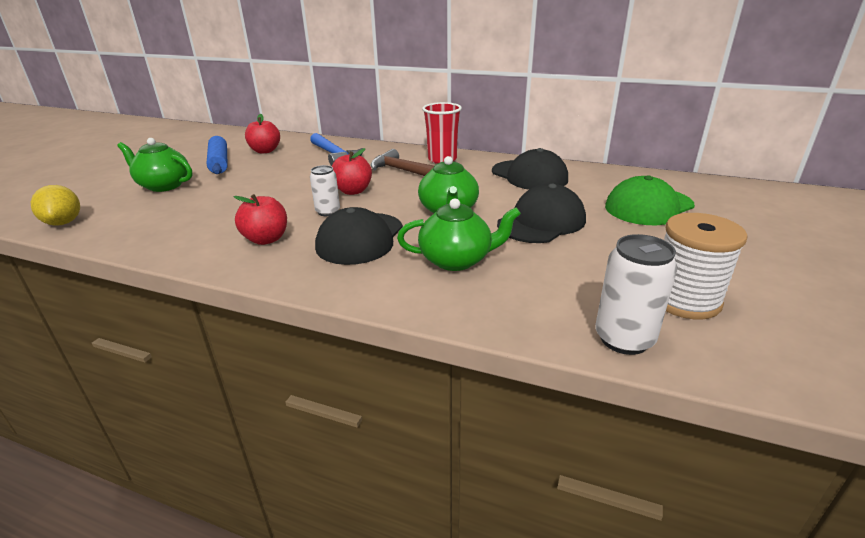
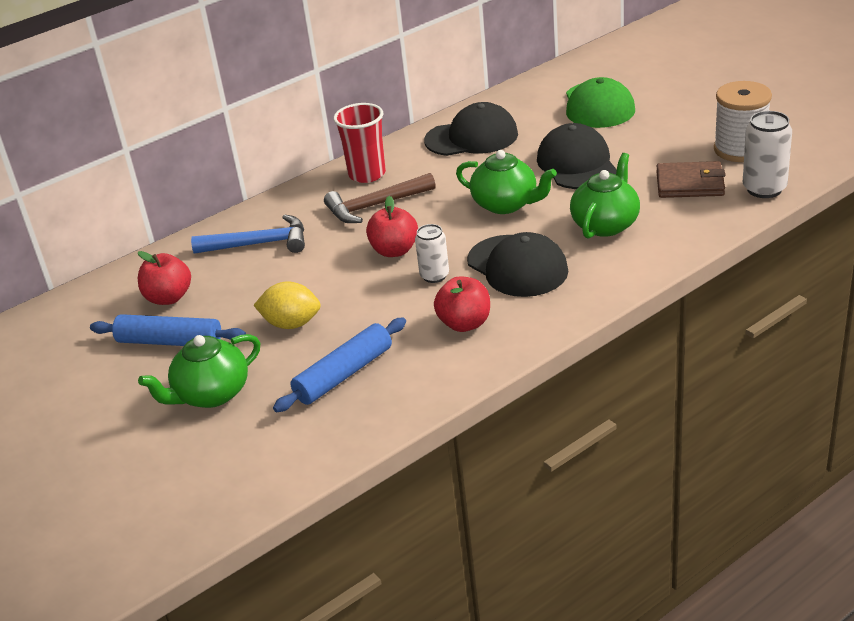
camera: 55 degrees left, 5 degrees up
(64, 222) = (260, 480): yellow lemon -> yellow lemon (291, 324)
(189, 215) = (344, 374): none -> blue rolling pin
(575, 286) = (690, 184): none -> brown wallet

